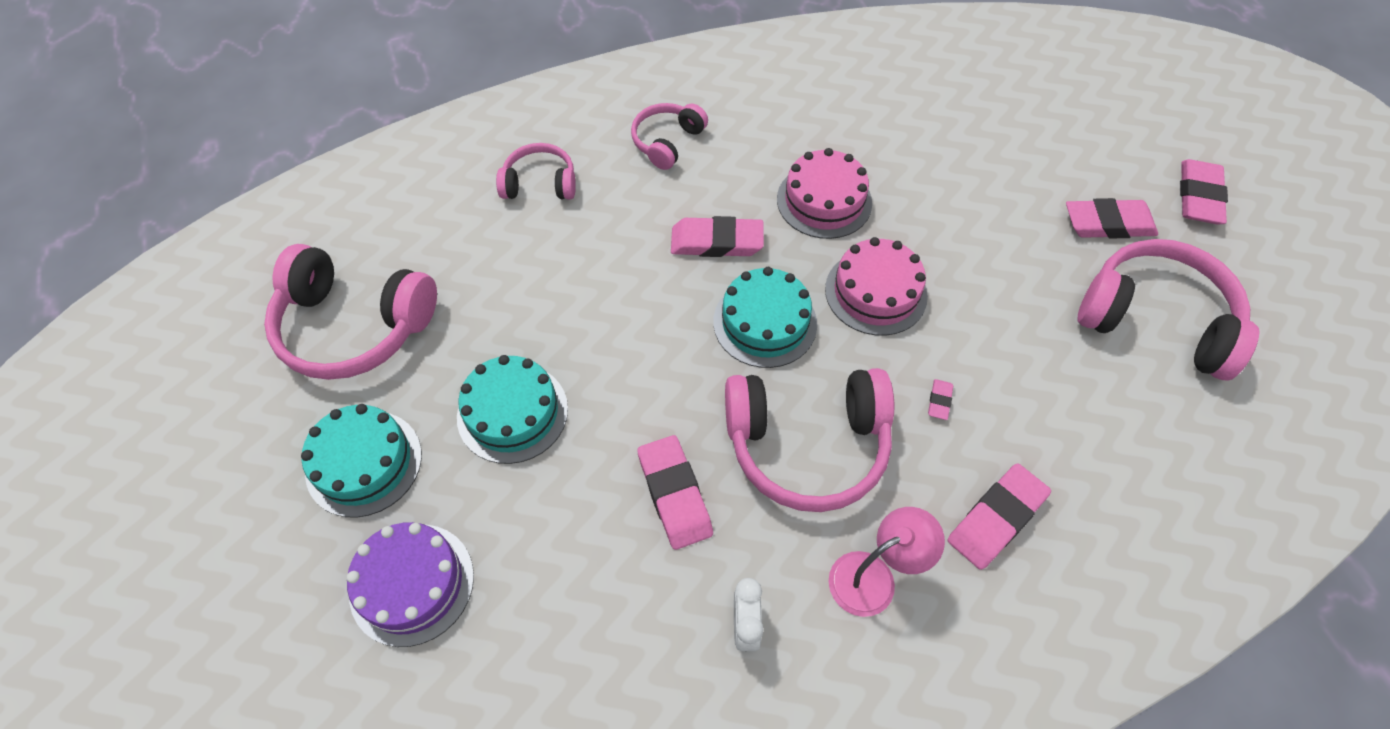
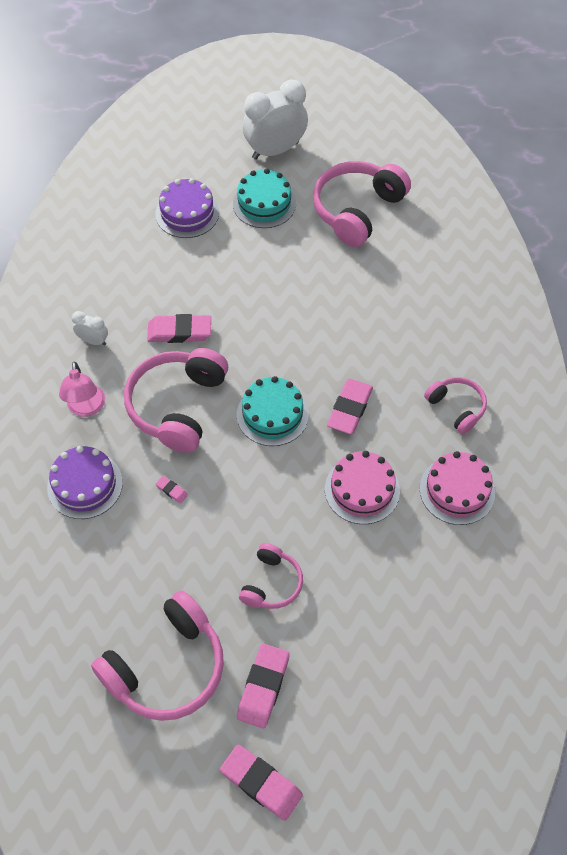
camera: 110 degrees right, 0 degrees up
(227, 488) = (275, 150): none -> white clock
(512, 412) = (266, 271): turquoise cake -> none
(540, 183) = (440, 321): pink headphones -> pink headphones (271, 583)
(875, 292) = (268, 489): pink cake -> pink cake (457, 490)
(996, 518) = (85, 485): pink eraser -> purple cake

